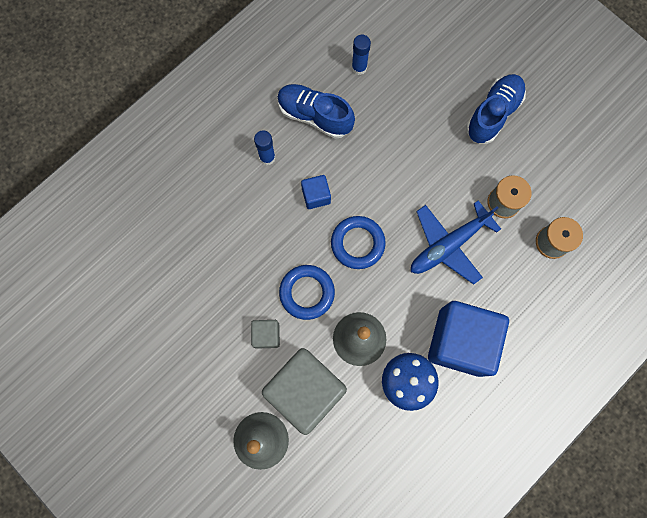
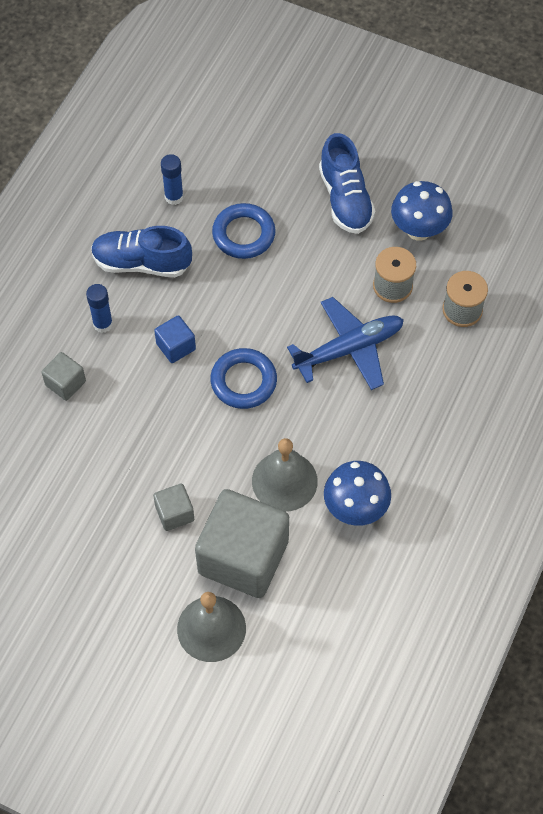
camera: 20 degrees left, 15 degrees down
(222, 197) = (65, 383): none -> grey cube
(307, 293) = (204, 452): blue ring -> blue ring (243, 234)
(449, 245) = (348, 349): blue plane -> blue plane turned 150 degrees counterclockwise
(460, 341) = (400, 446): blue cube -> none
(493, 114) = (345, 199): blue shoe -> blue shoe turned 150 degrees clockwise
(542, 161) = (418, 230): none -> blue mushroom

